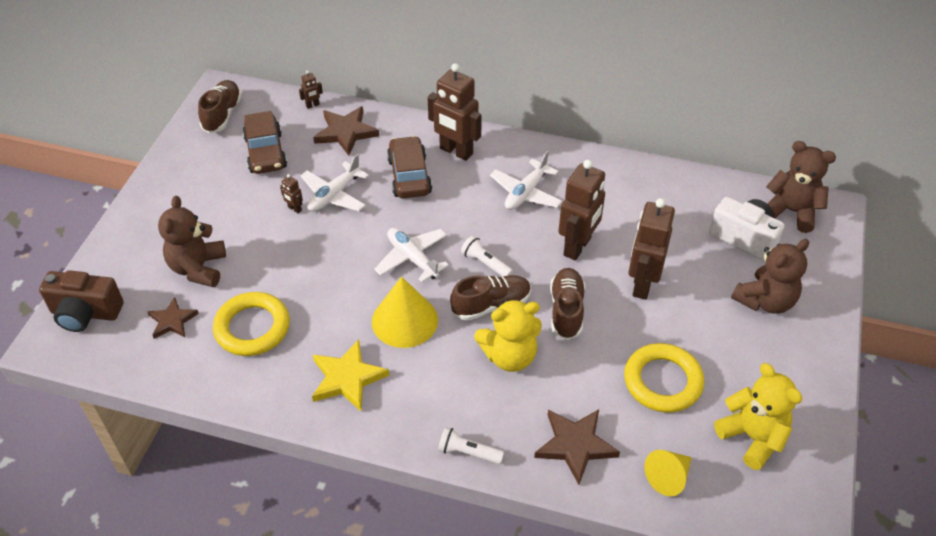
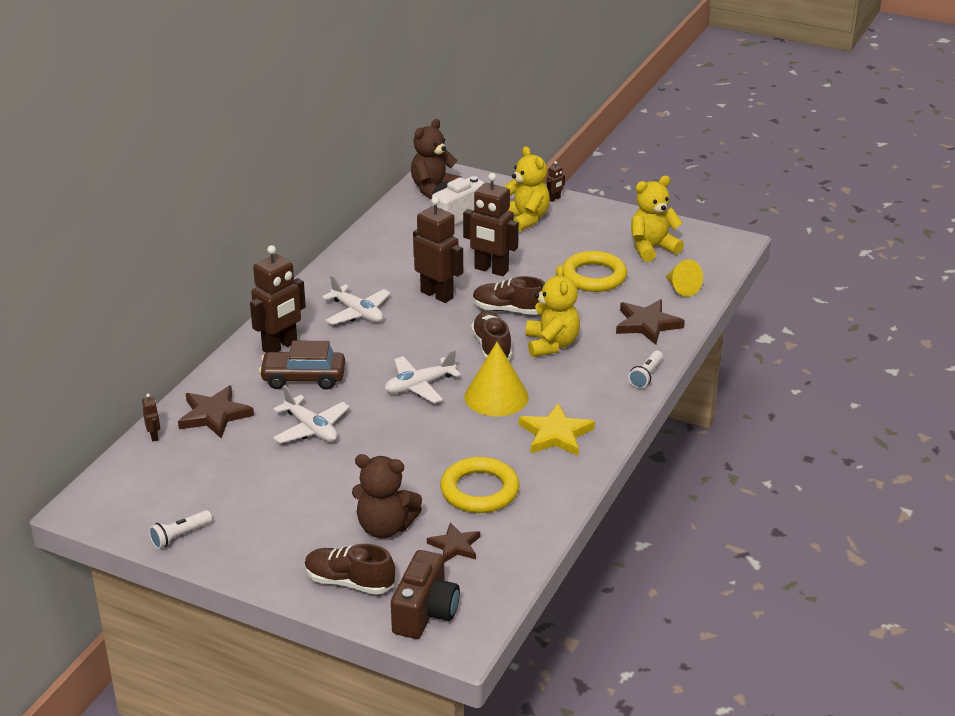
camera: 80 degrees left, 15 degrees down
(222, 115) = (133, 507): brown shoe -> brown shoe (349, 582)
(266, 153) = (220, 474): brown car -> none
(294, 209) = (321, 456): brown robot -> brown robot (554, 199)
(486, 263) = (440, 345): white flashlight -> white flashlight (180, 536)
(765, 301) = (525, 219): brown teddy bear -> yellow teddy bear

